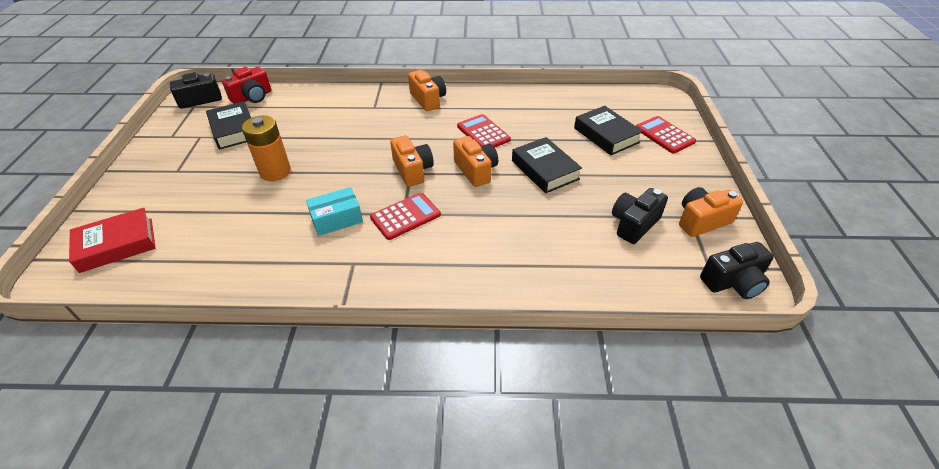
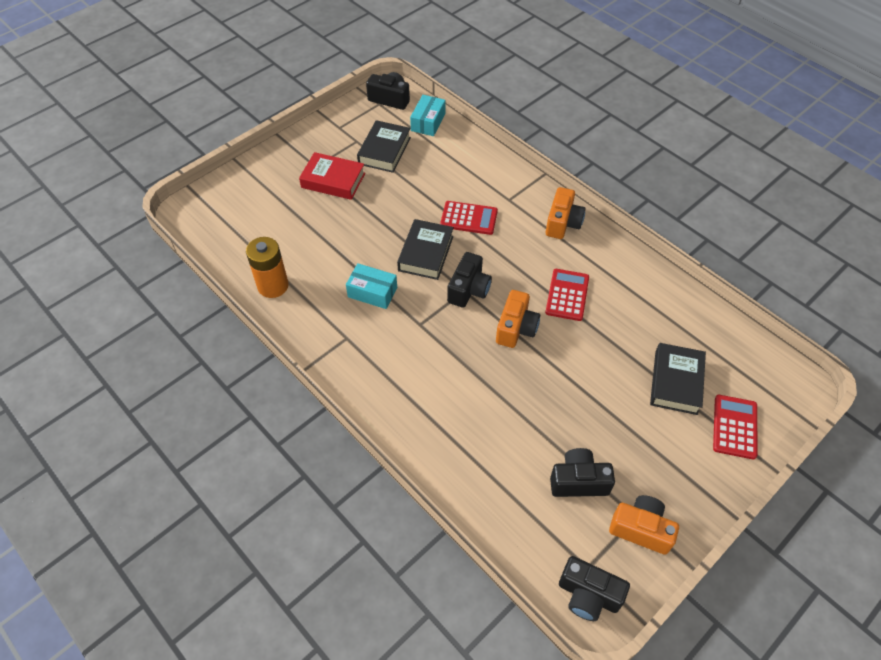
camera: 45 degrees right, 10 degrees up
(117, 245) = (234, 208): red book -> red book (333, 180)
(252, 97) = (428, 122): red camera -> turquoise box
(275, 172) = (374, 215): orange battery -> orange battery (273, 286)
(405, 216) = (419, 328): red calculator -> red calculator (469, 218)
(412, 170) = (469, 289): orange camera -> black camera
(545, 170) = (572, 372): black book -> black book (426, 253)

